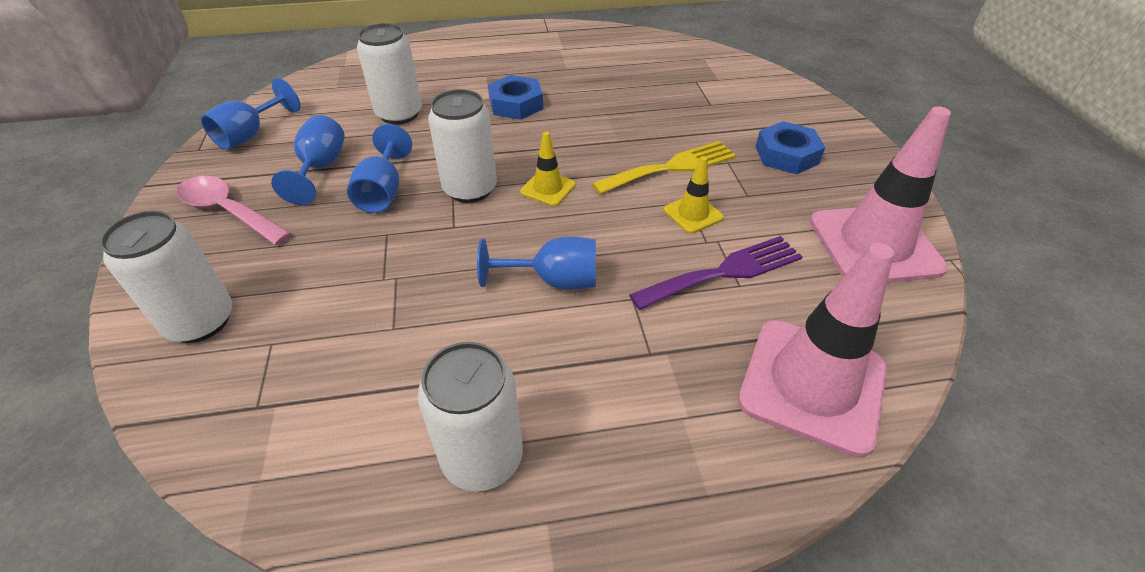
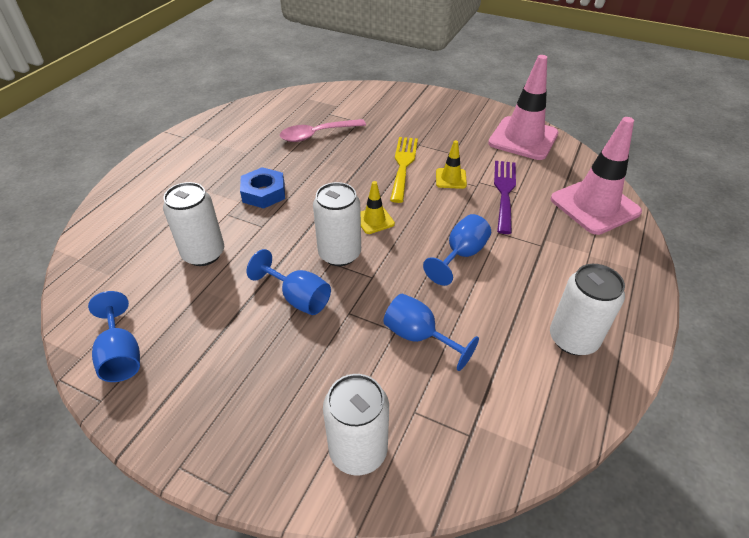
camera: 55 degrees left, 0 degrees up
(228, 211) = (228, 400): pink spoon -> pink spoon (317, 135)
(321, 168) = (228, 323): blue goblet -> blue goblet (419, 336)
(786, 155) = (433, 123): blue nut -> none

